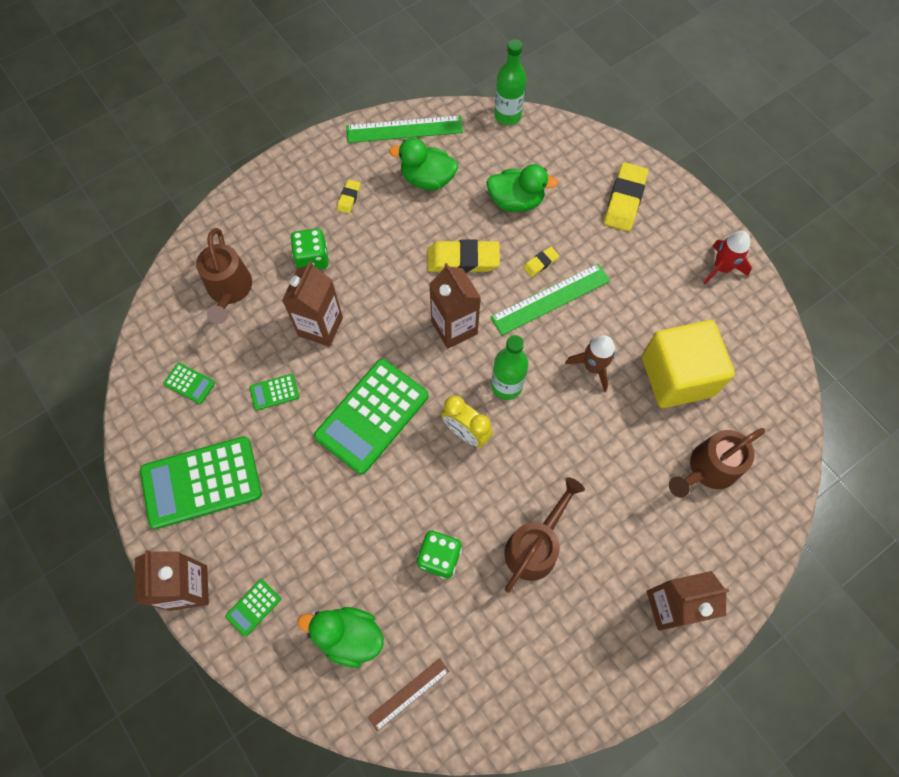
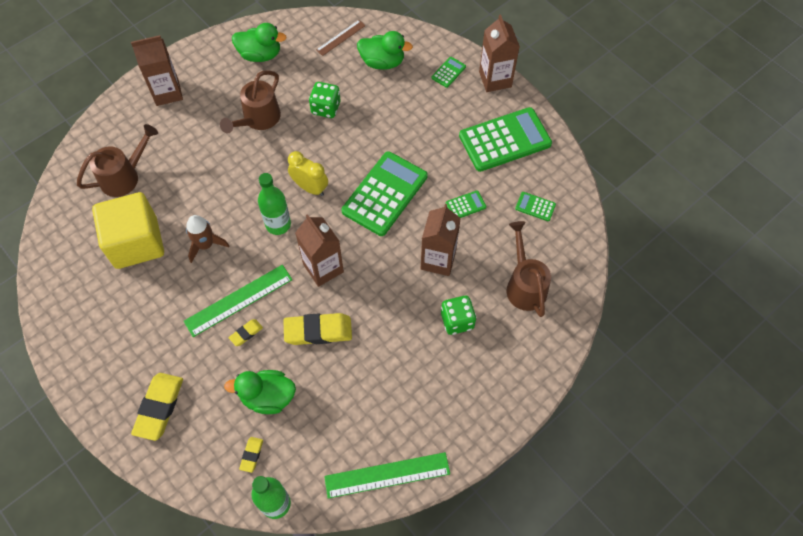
camera: 175 degrees right, 5 degrees down
(349, 198) = (433, 386): yellow eraser -> yellow eraser (252, 455)
(427, 179) = (357, 415): green duck -> green duck (260, 55)
(721, 268) = (77, 342): red rocket -> none

